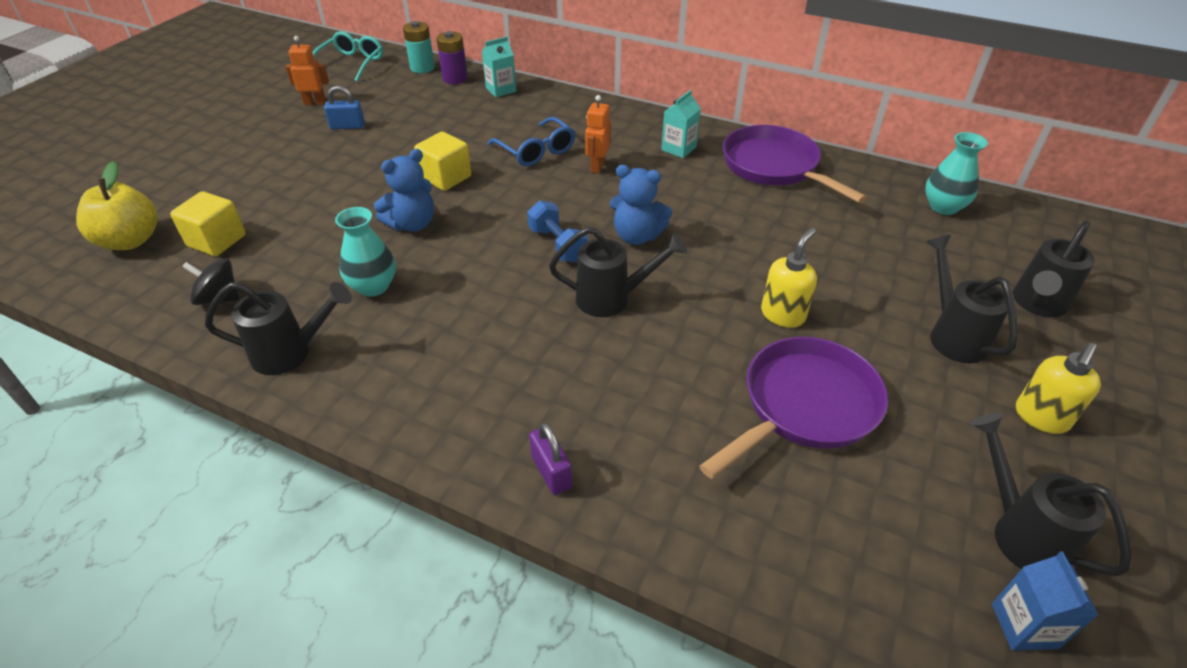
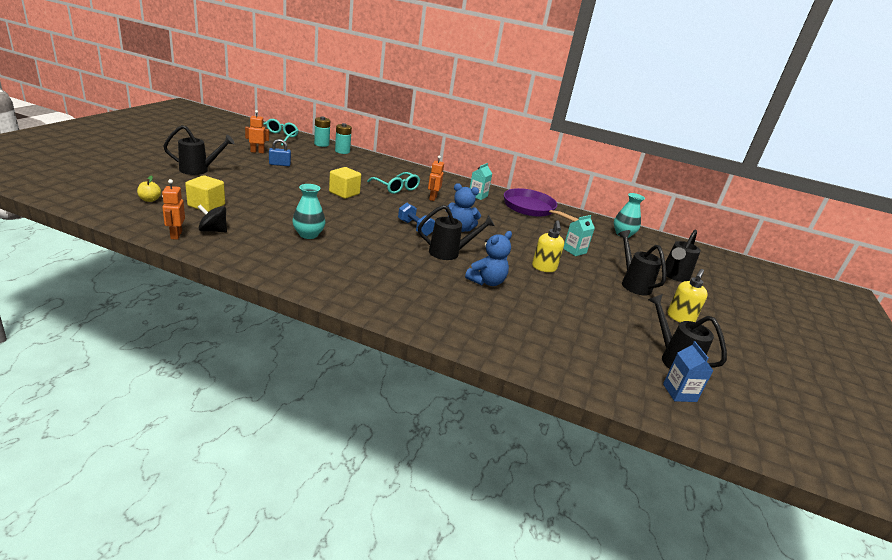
camera: 10 degrees left, 15 degrees down
(130, 240) = (150, 200): yellow apple -> yellow apple, size x0.50
(159, 317) = (176, 235): none -> orange robot
(291, 353) = (263, 258): black watering can -> black watering can (199, 170)
(412, 224) = (327, 210): blue teddy bear -> blue teddy bear (486, 282)
(455, 78) = (342, 151): purple battery -> turquoise battery
(501, 90) = (371, 159): turquoise carton -> turquoise carton (574, 251)
(536, 151) = (396, 188): blue glasses -> turquoise glasses
(551, 472) = (426, 319): purple padlock -> none
(783, 314) = (544, 268): yellow soap dispenser -> yellow soap dispenser turned 150 degrees clockwise
(804, 406) = (560, 304): purple pan -> none

